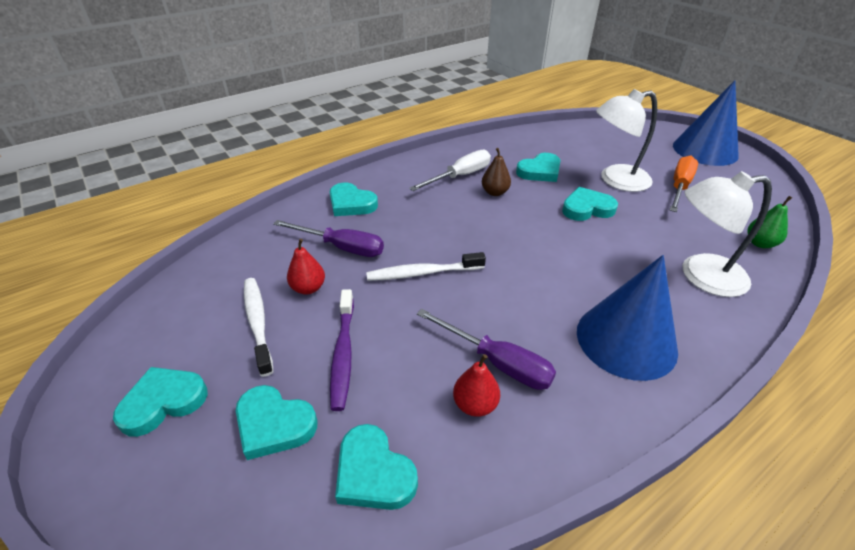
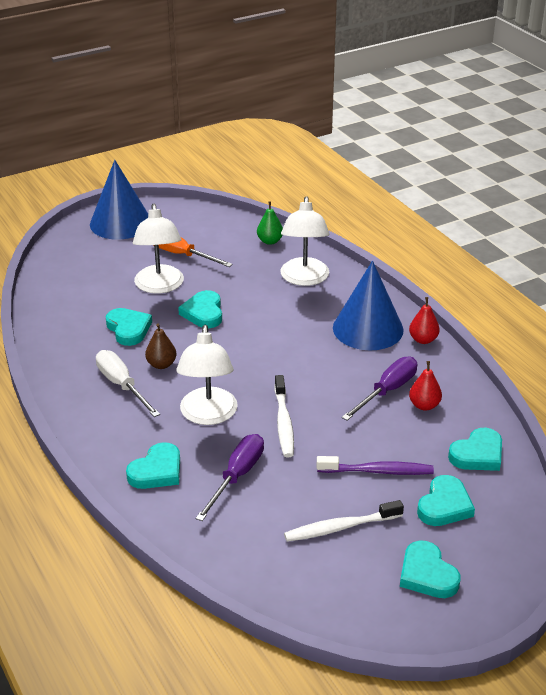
camera: 85 degrees left, 5 degrees down
(308, 288) = (297, 497): red pear -> red pear (423, 340)
(427, 224) = (208, 415): none -> white lamp

